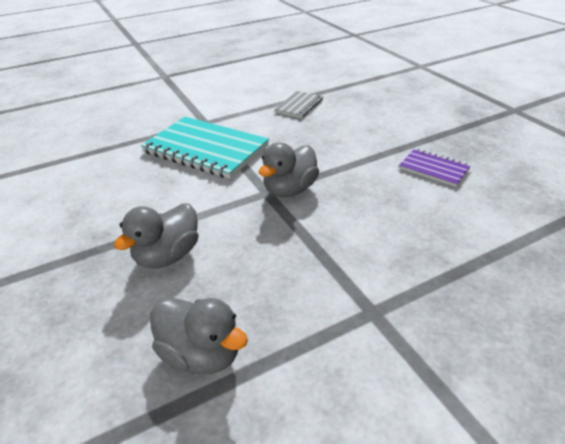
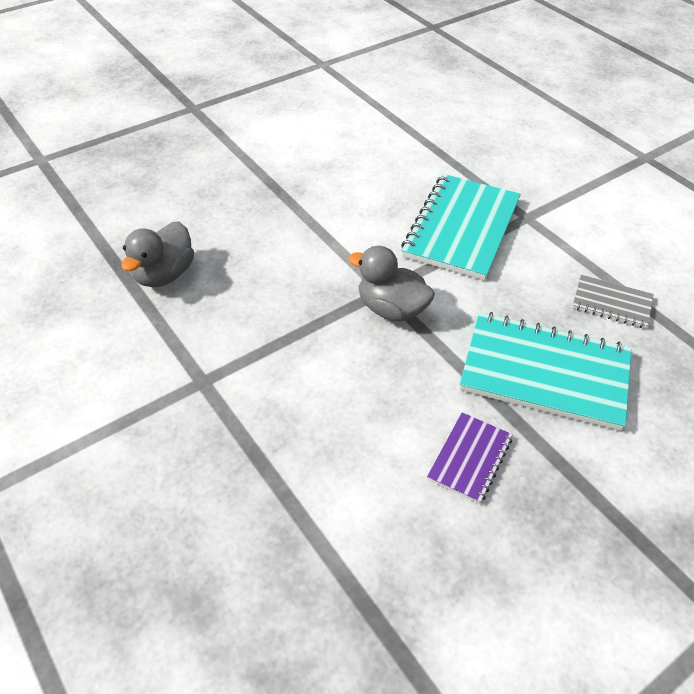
camera: 80 degrees right, 10 degrees up
(167, 255) = (274, 235): grey duck -> none
(358, 134) = (544, 373): none -> turquoise notebook

